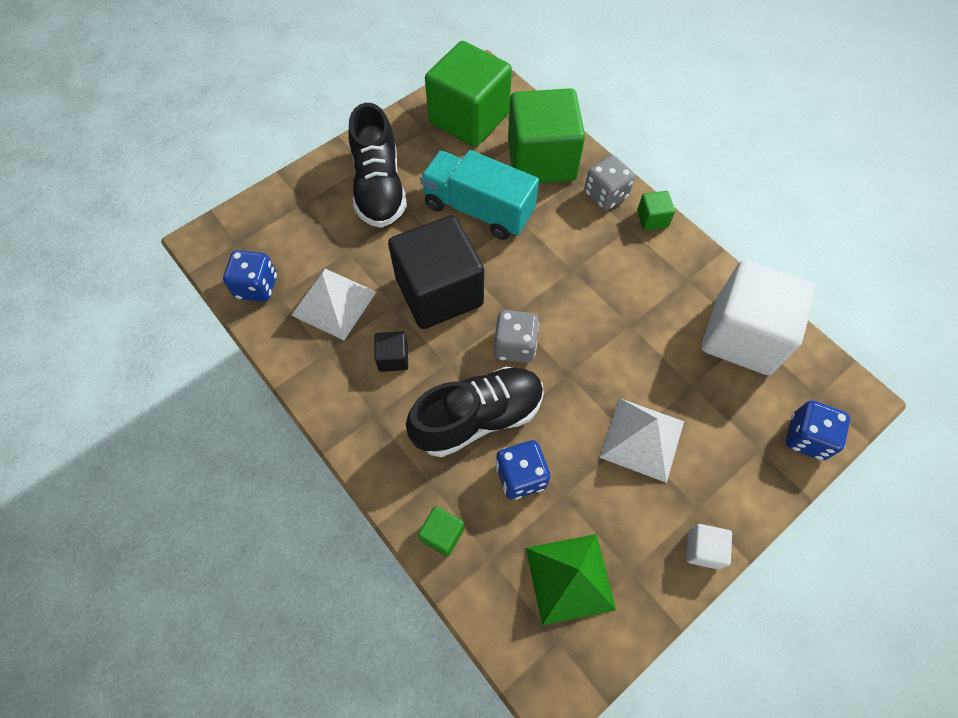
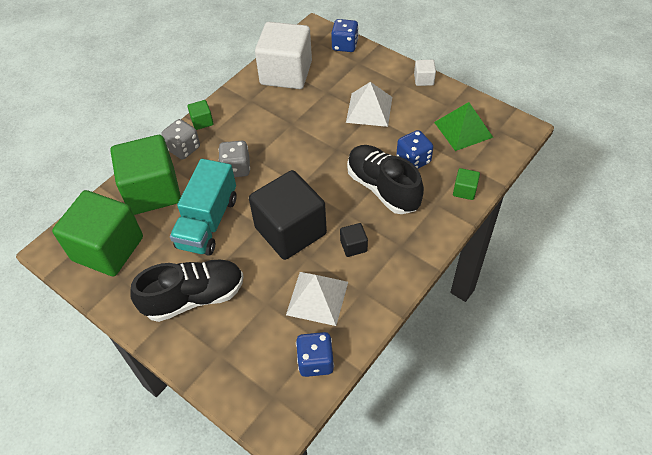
camera: 100 degrees left, 10 degrees down
(515, 346) = (324, 179): grey dice -> grey dice (236, 168)

